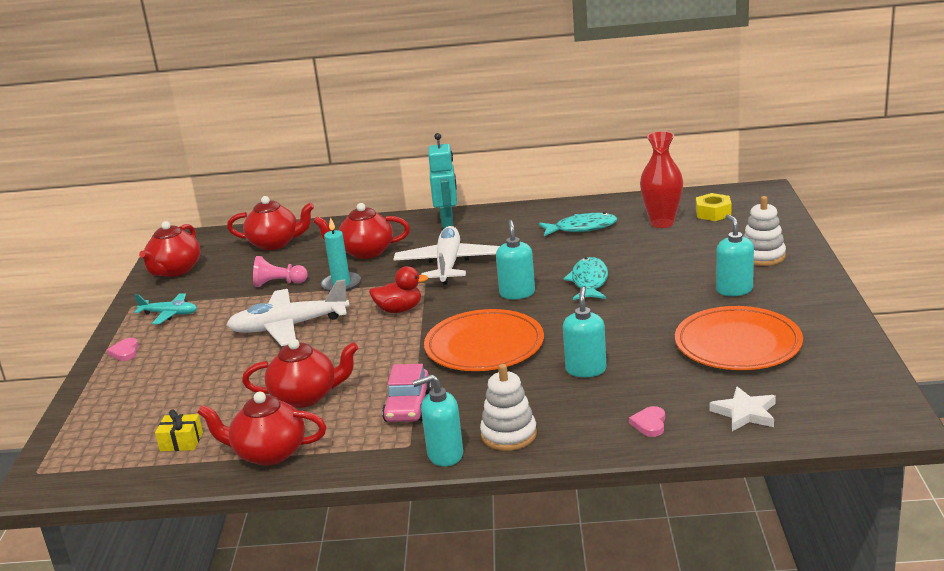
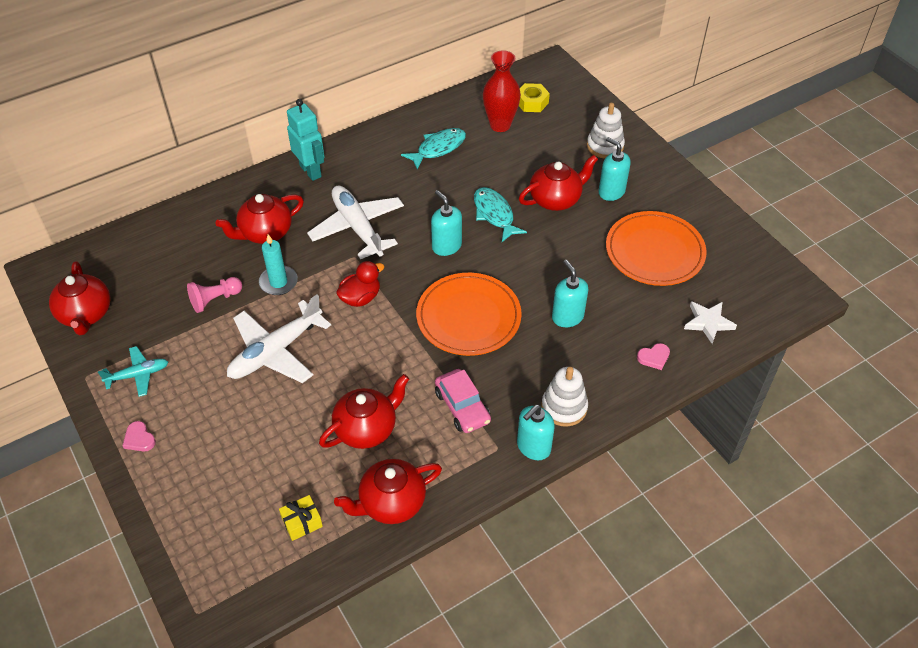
camera: 35 degrees left, 25 degrees up
(275, 243) = (160, 246): red teapot -> red teapot (555, 199)
(649, 424) = (654, 357): pink heart -> pink heart turned 90 degrees counterclockwise

